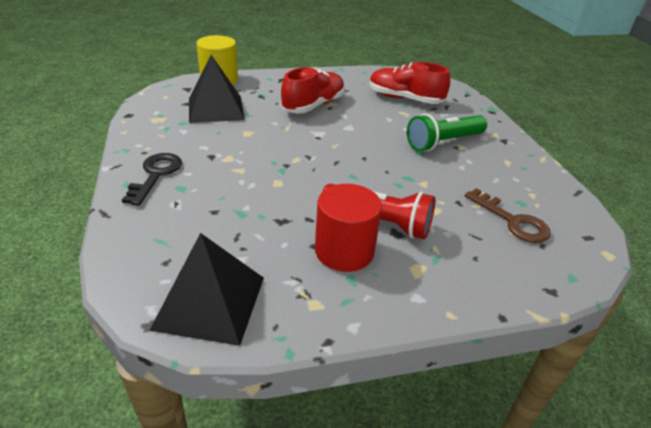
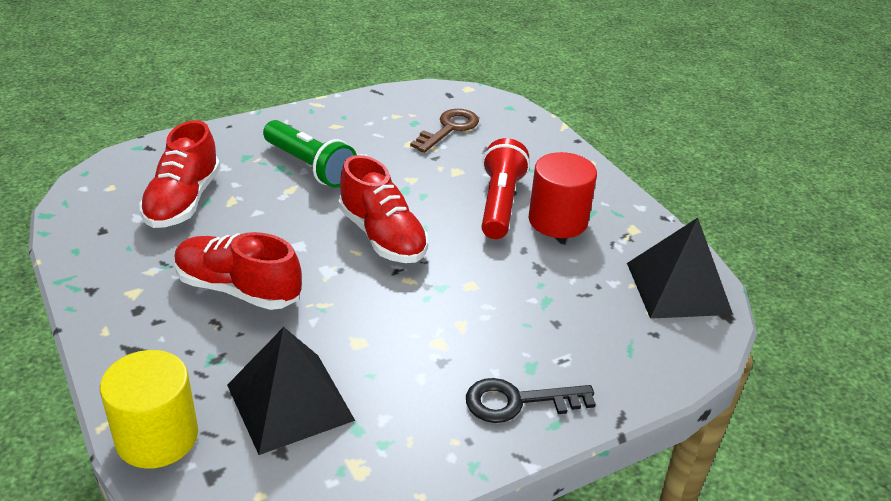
camera: 105 degrees left, 0 degrees up
(348, 157) = (382, 236): none -> red shoe

